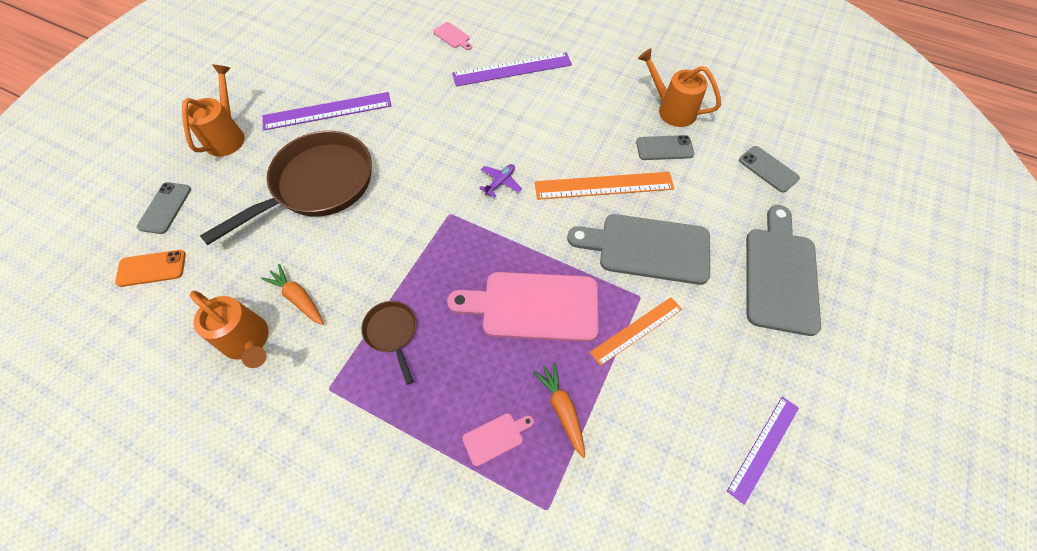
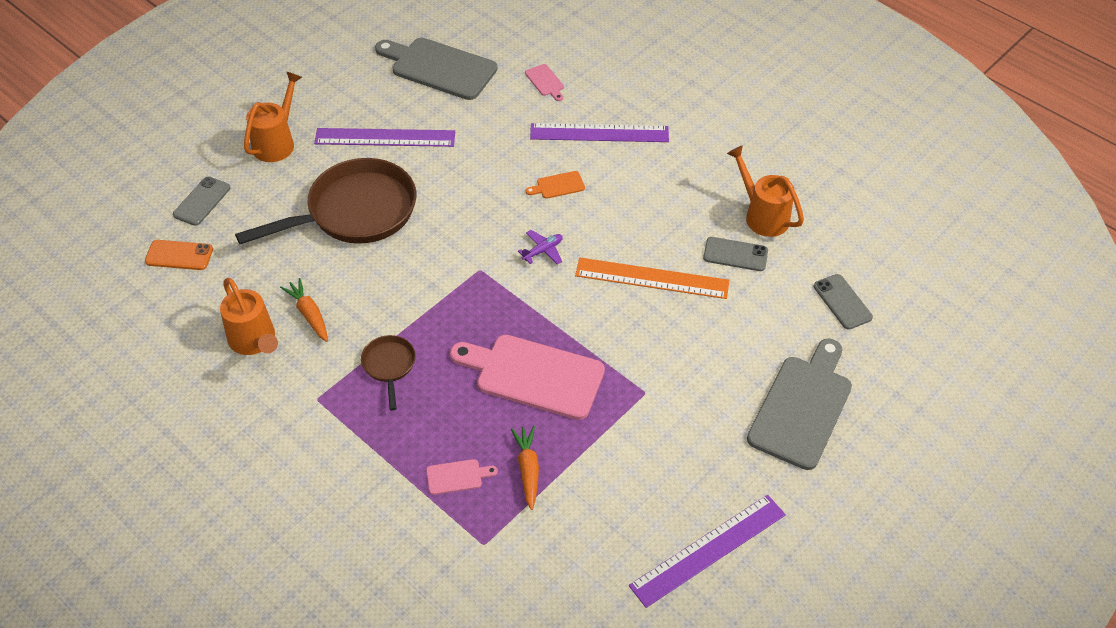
camera: 15 degrees right, 10 degrees down
(493, 121) = (558, 185): none -> orange cutting board
(636, 330) = (628, 421): orange ruler -> none
(647, 248) = (672, 350): grey cutting board -> grey cutting board (439, 68)
(763, 448) = (708, 550): purple ruler -> purple ruler, size x1.51

